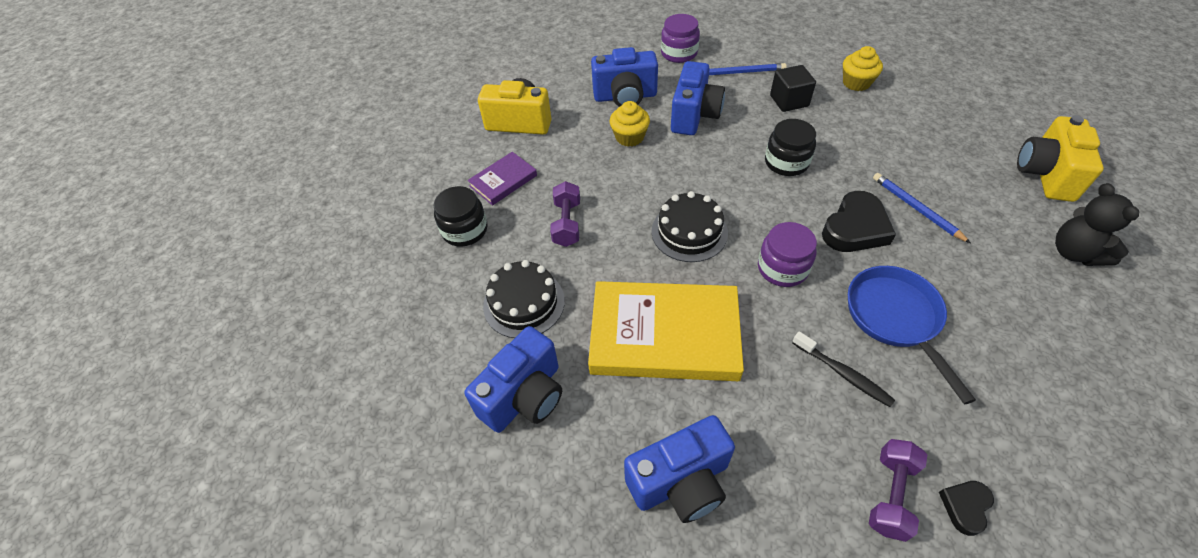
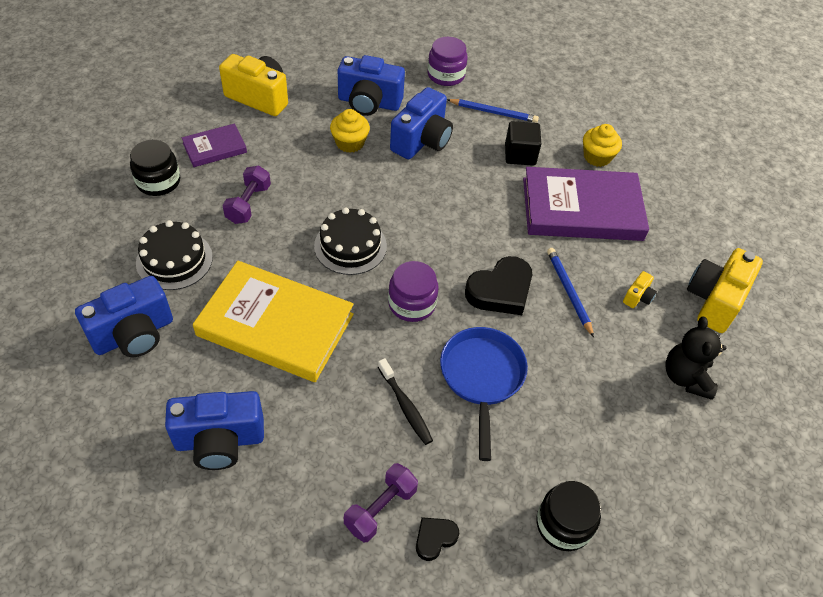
camera: 10 degrees right, 0 degrees up
(786, 162) = (478, 212): black jar -> black jar (563, 524)
(875, 131) = (582, 209): none -> purple book
(979, 193) = (638, 297): none -> yellow camera

